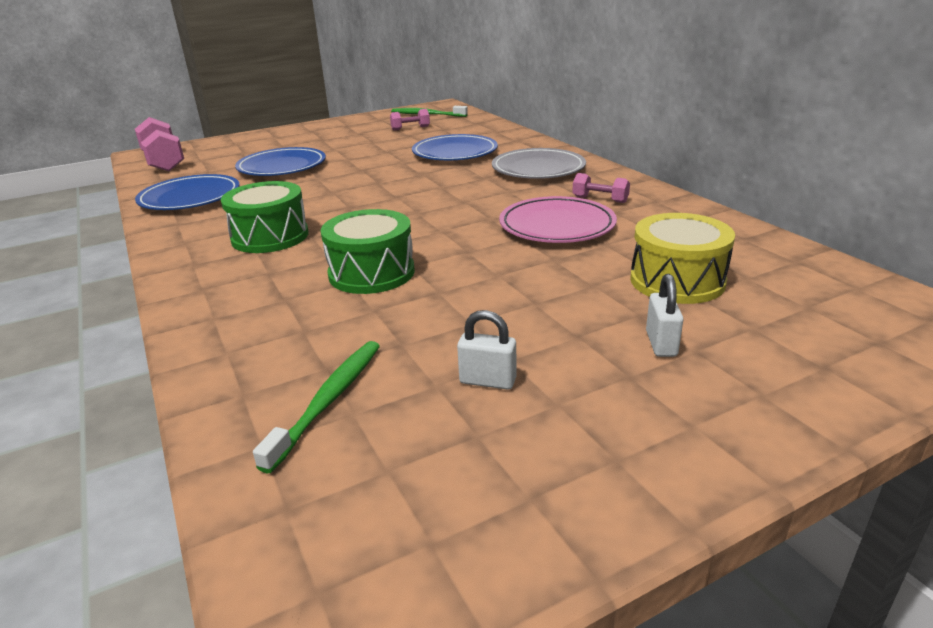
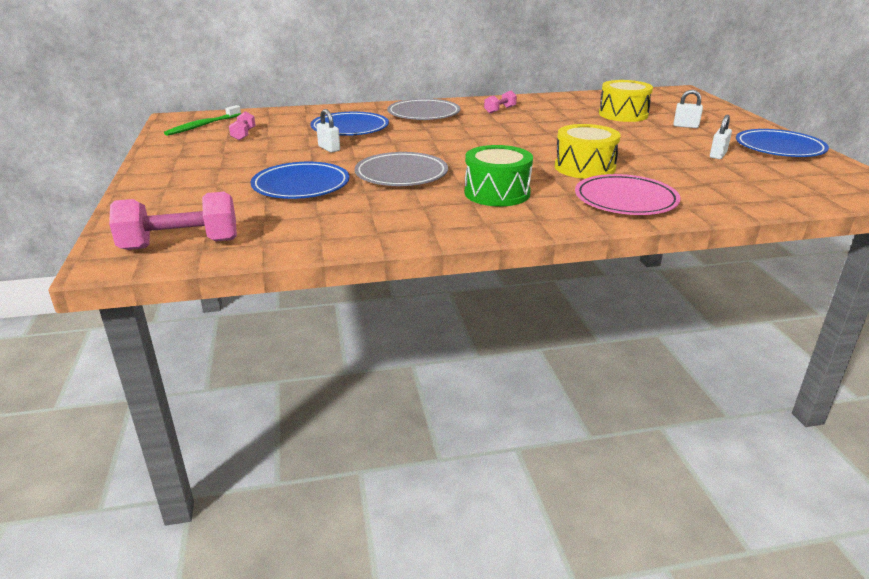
camera: 75 degrees left, 0 degrees up
(190, 198) = (356, 225): blue plate -> blue plate (779, 148)
(319, 192) = (401, 174): none -> grey plate
(328, 401) = (738, 184): green toothbrush -> none
(371, 273) = (584, 167): green drum -> yellow drum
(386, 157) = (329, 148): none -> white padlock
(557, 226) = (536, 123): pink plate -> pink plate (625, 200)

